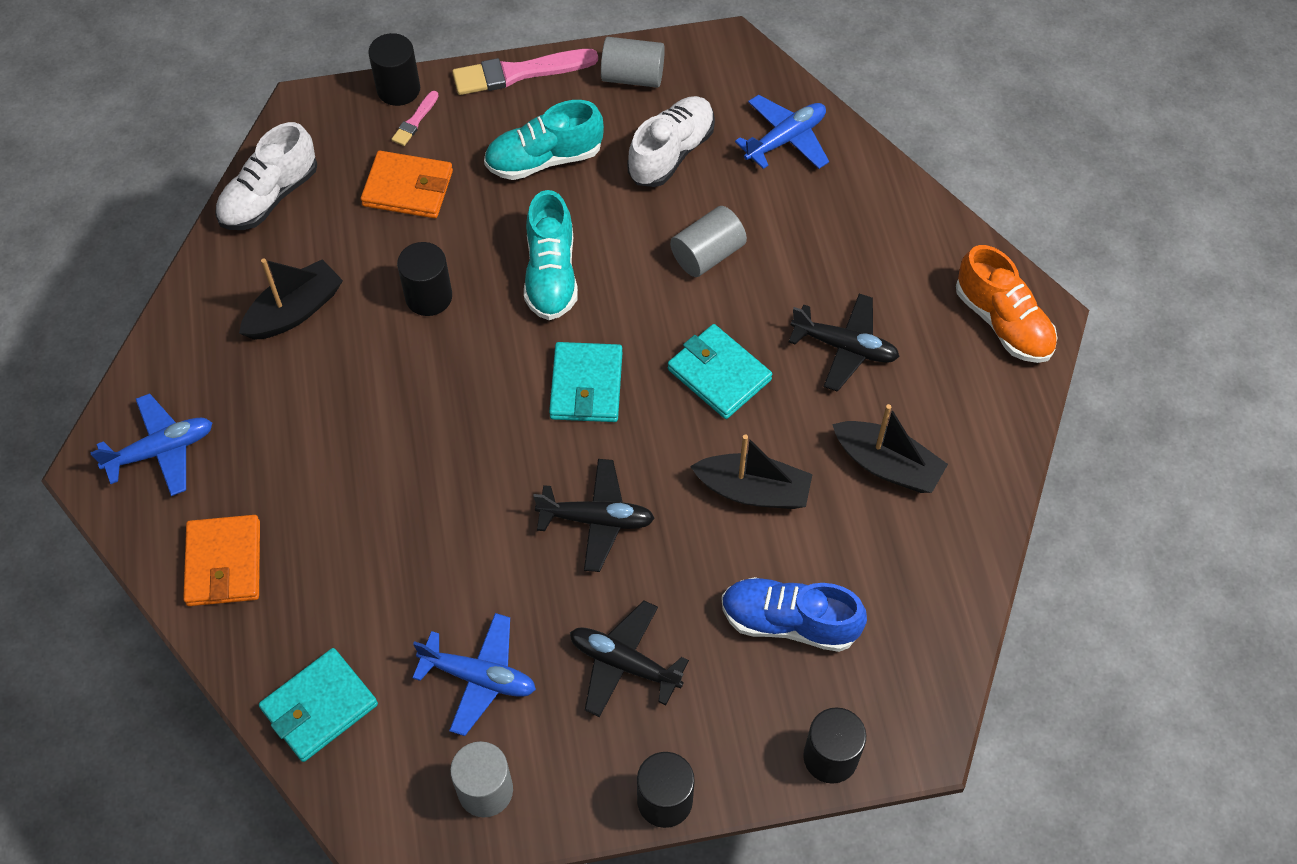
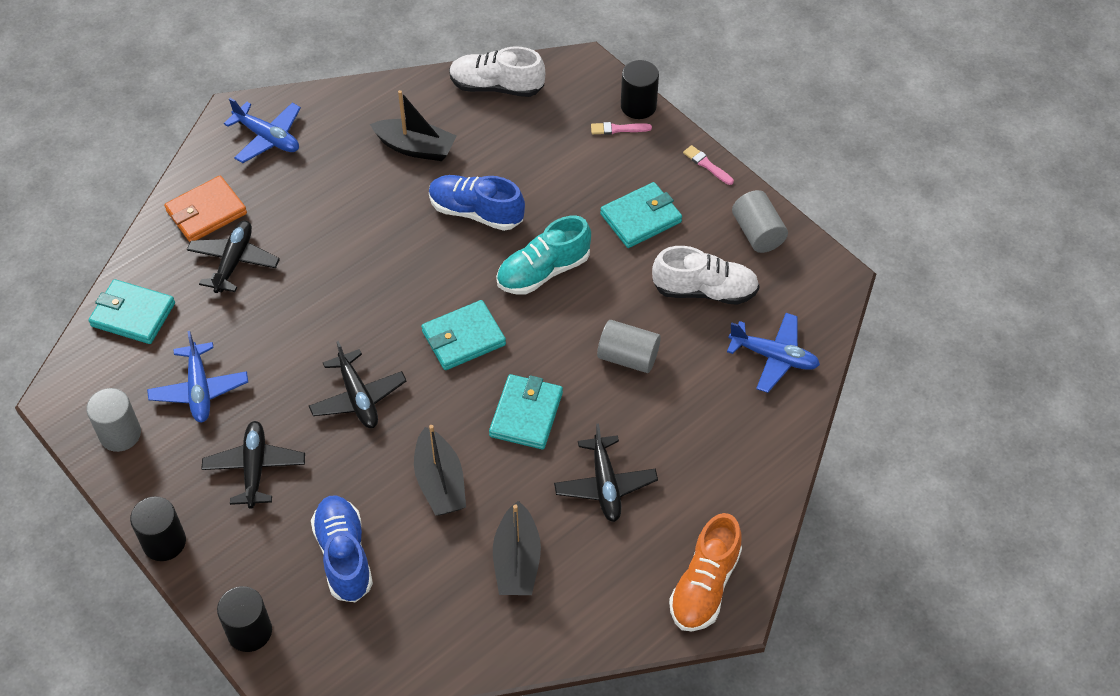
camera: 60 degrees right, 5 degrees down
(320, 564) = (234, 261): none -> black plane
(408, 188) = (558, 155): orange wallet -> none
(429, 297) = (476, 212): black cylinder -> blue shoe
(519, 73) = (707, 165): pink brush -> pink brush, size x0.50
(544, 159) = (640, 218): turquoise shoe -> turquoise wallet

